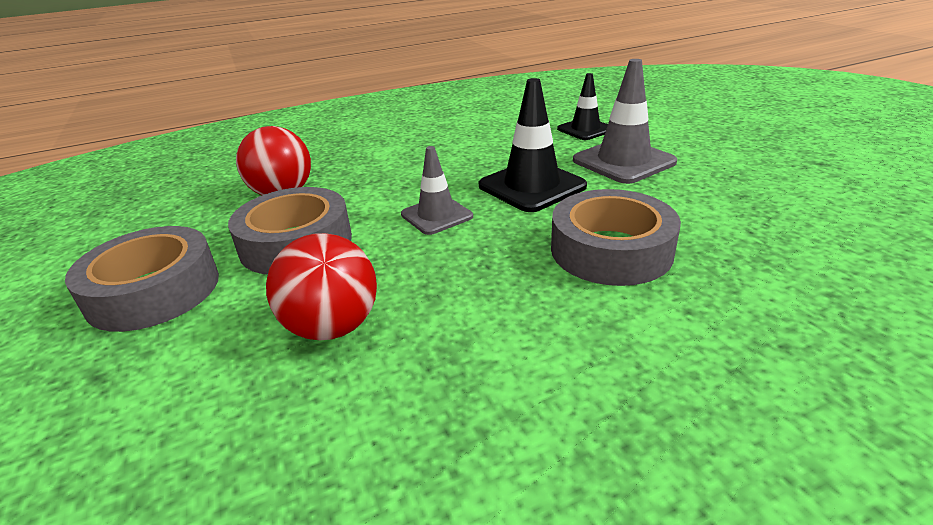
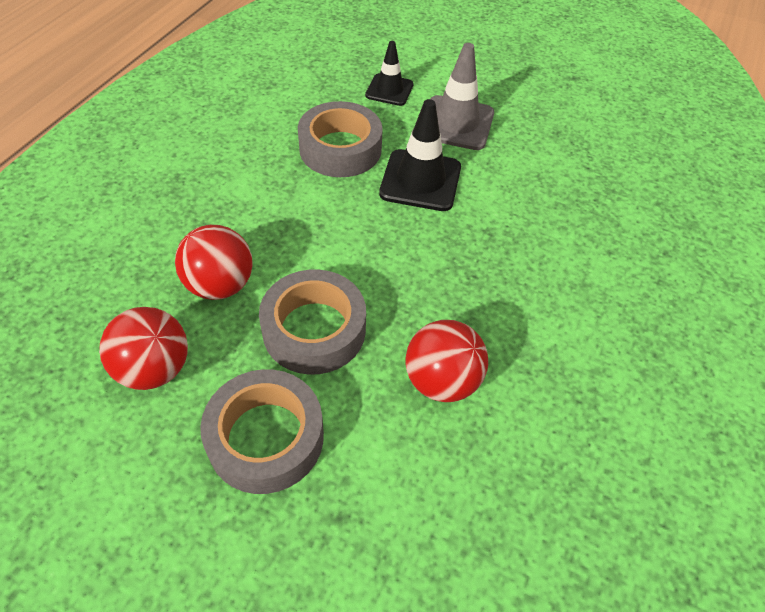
camera: 45 degrees left, 20 degrees up
(172, 220) = (154, 369): none -> red ball
(436, 215) = (387, 246): grey traffic cone -> none
(611, 250) = (532, 223): grey tape -> grey tape (340, 149)

